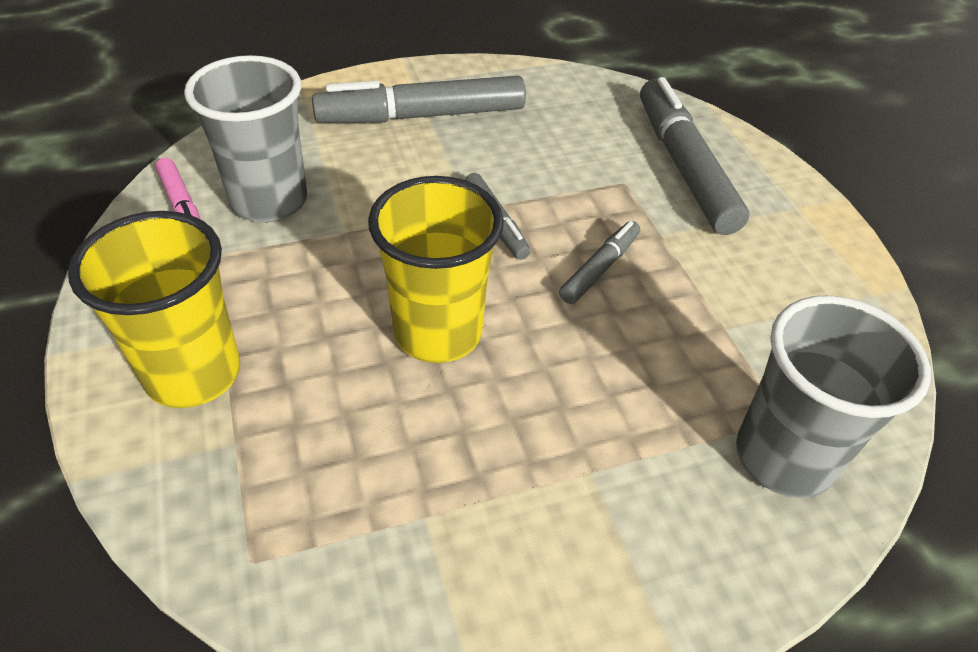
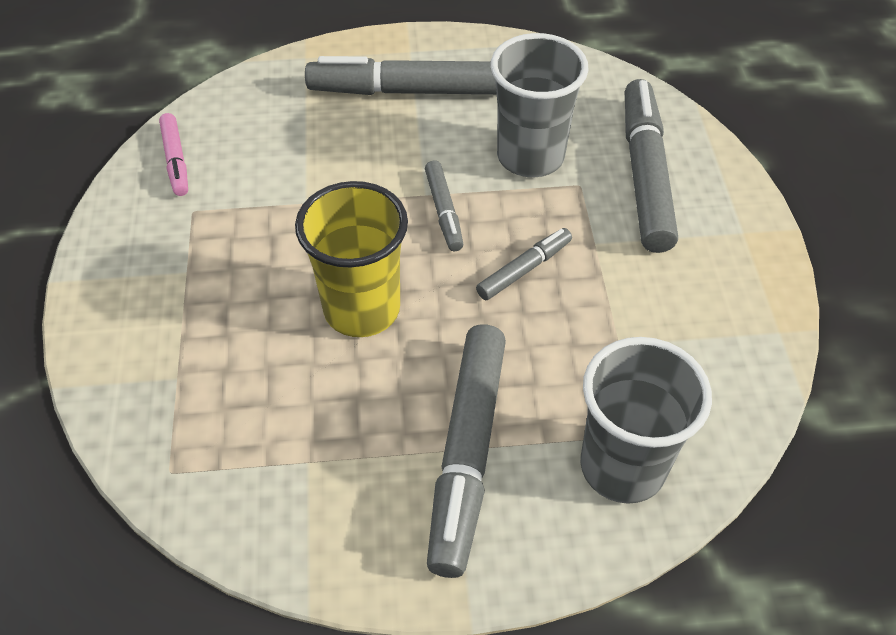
camera: 15 degrees right, 5 degrees up
(193, 374) = (156, 315): yellow cup -> none
(269, 201) = (250, 164): grey cup -> grey cup (530, 157)
(609, 473) = (467, 453): none -> grey marker

